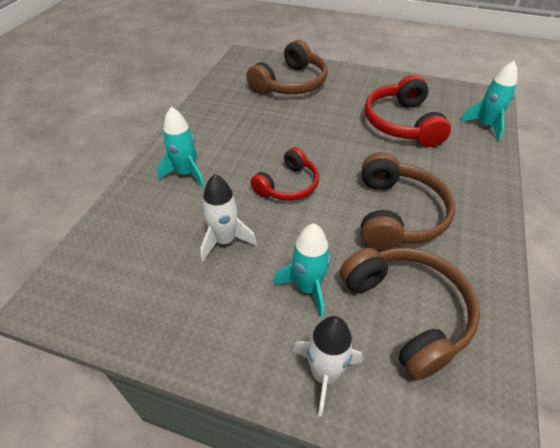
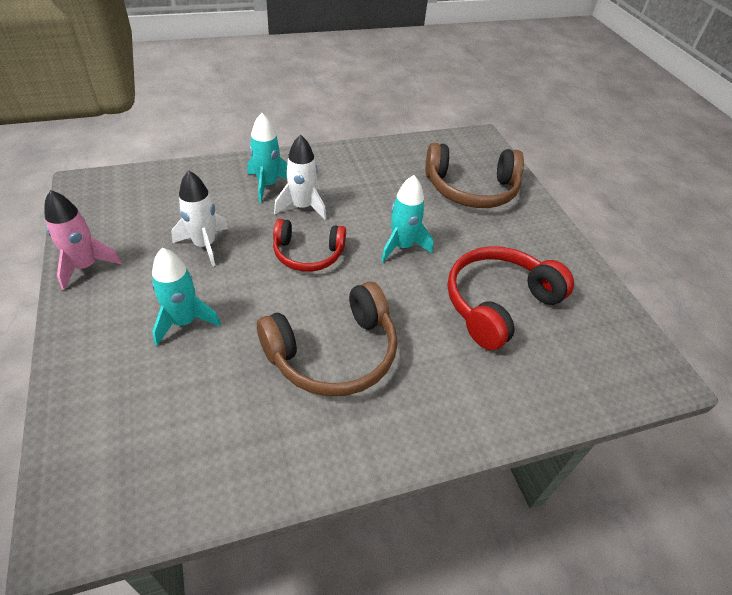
camera: 50 degrees right, 0 degrees up
(178, 339) = (86, 266): none -> pink rocket
(324, 374) = (95, 371): white rocket -> white rocket (302, 207)
(407, 312) = (199, 408): brown headphones -> none
(485, 125) = (583, 388): turquoise rocket -> turquoise rocket (402, 246)

